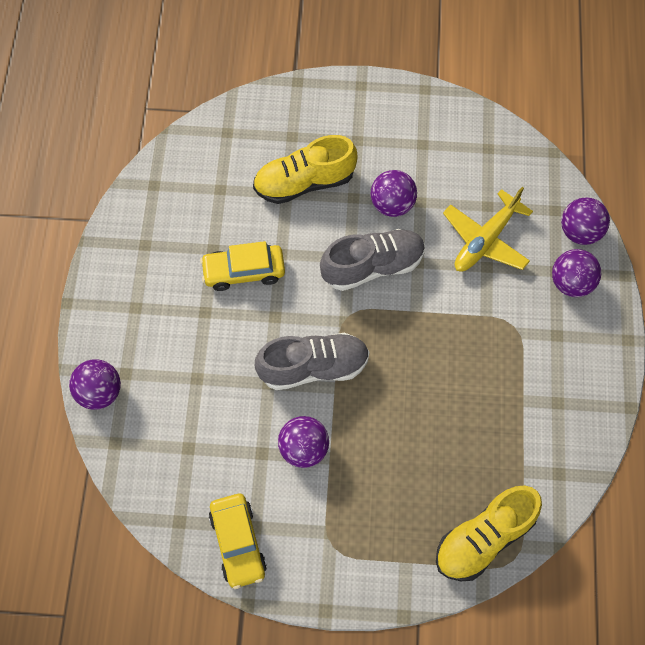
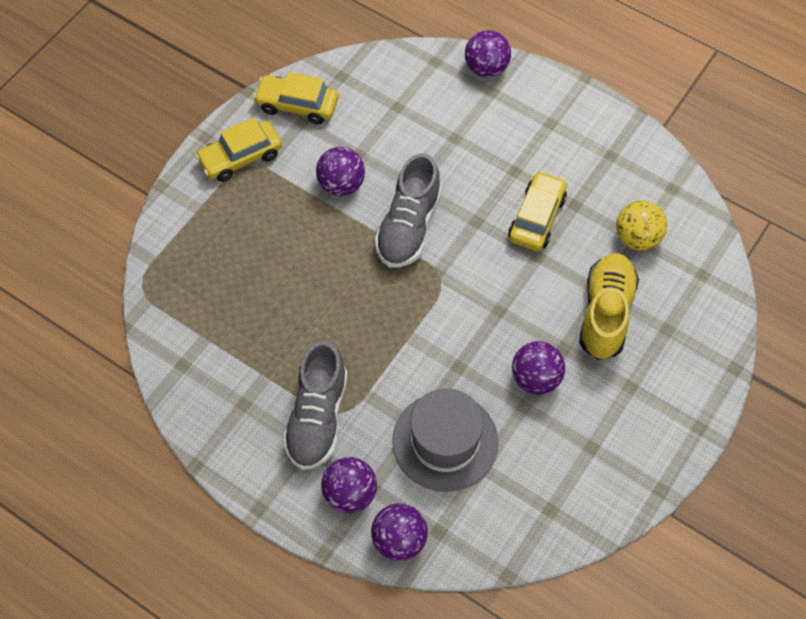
camera: 120 degrees right, 5 degrees down
(219, 190) = (637, 238): none -> yellow ball
(328, 559) = (240, 157): none -> yellow car
(372, 266) = (478, 325): grey shoe -> grey shoe (317, 417)
(484, 538) = (174, 274): yellow shoe -> none
(485, 240) = (445, 441): yellow plane -> grey hat

